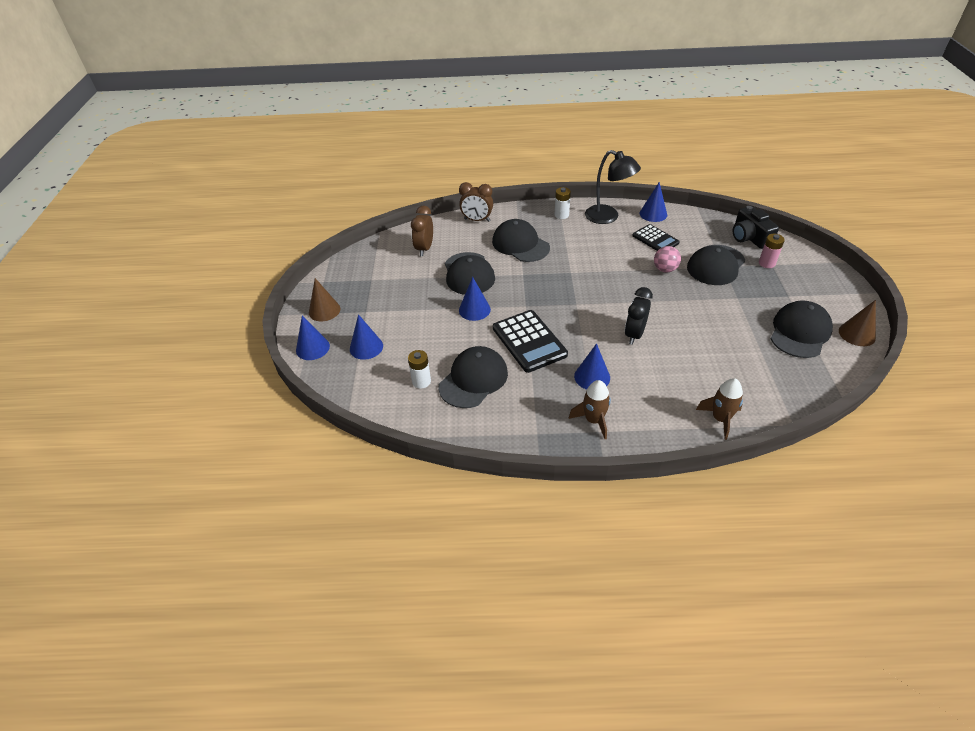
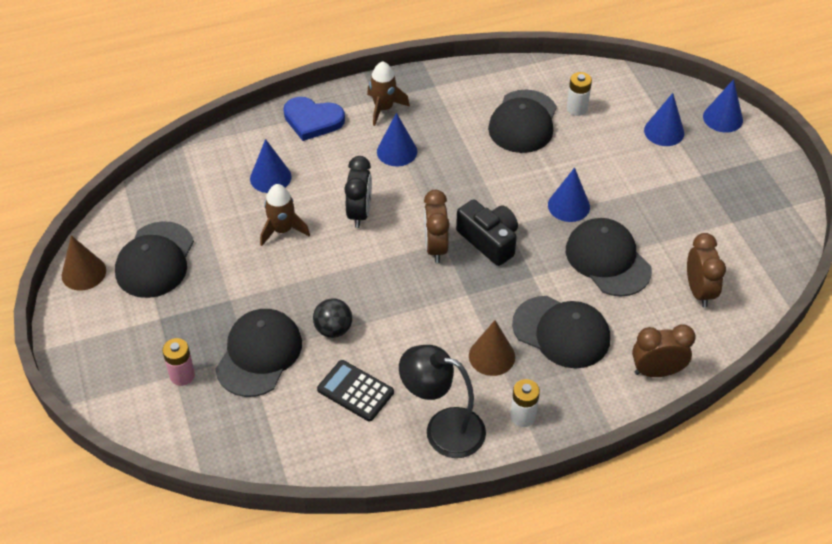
camera: 160 degrees right, 5 degrees up
(324, 310) = (752, 165): brown cone -> brown cone (491, 356)
(529, 341) = (482, 178): black calculator -> none
(582, 301) = (435, 247): none -> brown clock
(653, 214) = (367, 456): blue cone -> blue cone (270, 177)
(664, 423) = (312, 120): none -> blue heart
(665, 269) = (333, 329): pink ball -> black ball
(720, 419) = (256, 135): brown rocket -> brown rocket (282, 230)
(749, 237) = (203, 430): black camera -> black camera (489, 240)

